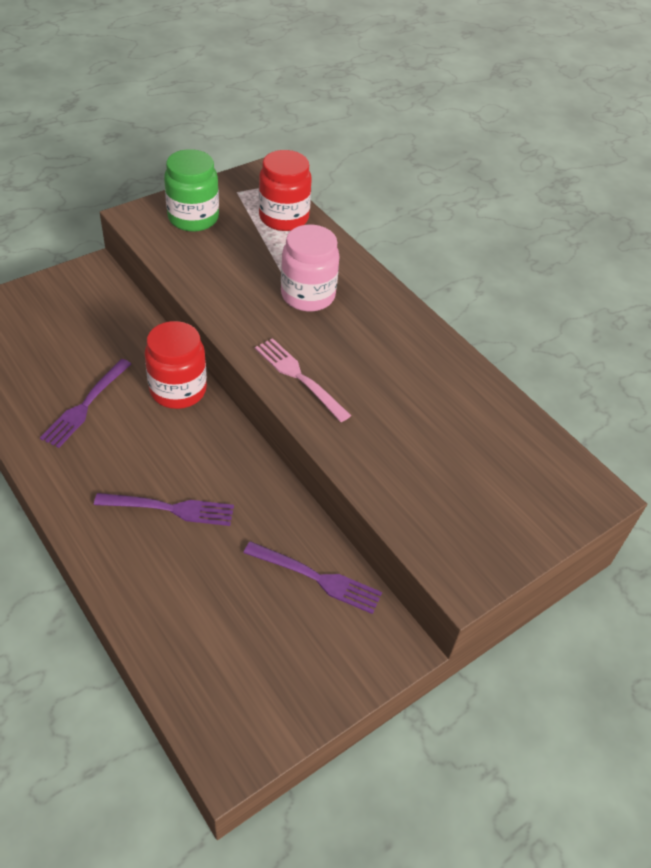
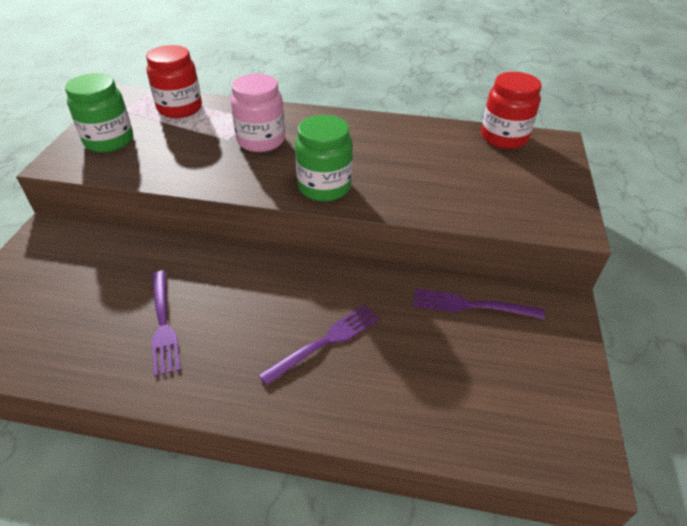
camera: 40 degrees left, 5 degrees down
(178, 390) = (225, 264): red jar -> red jar (504, 138)
(299, 377) = (324, 187): pink fork -> green jar
(316, 578) = (471, 305): purple fork -> purple fork turned 150 degrees counterclockwise

